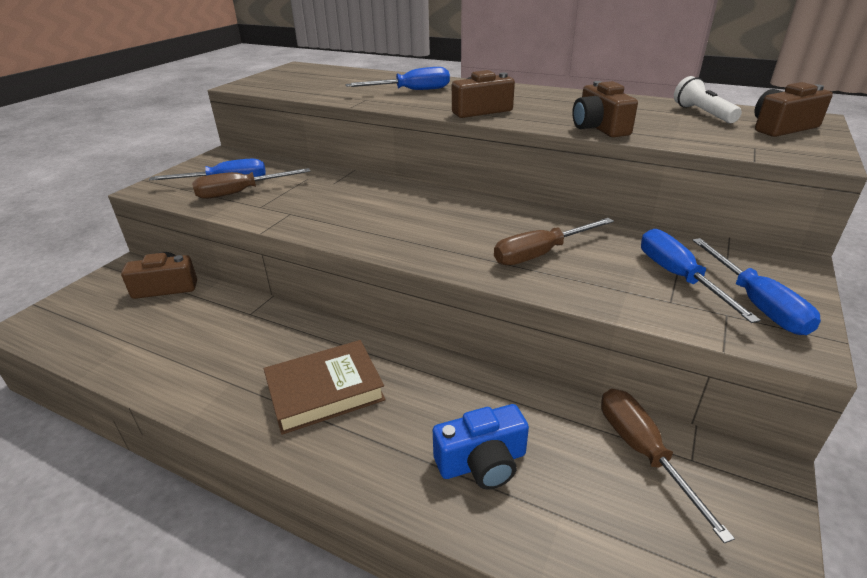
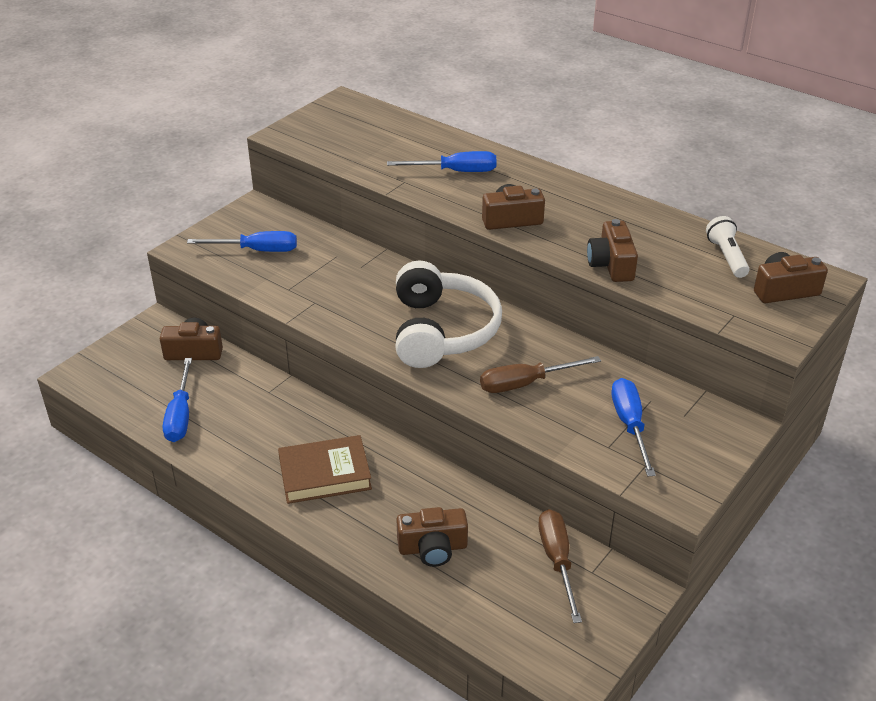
camera: 10 degrees right, 5 degrees up
(240, 192) = (271, 267): brown screwdriver -> none
(430, 221) = (441, 331): none -> white headphones
(482, 462) = (433, 548): blue camera -> brown camera
(756, 303) = (676, 459): blue screwdriver -> blue screwdriver (180, 415)

